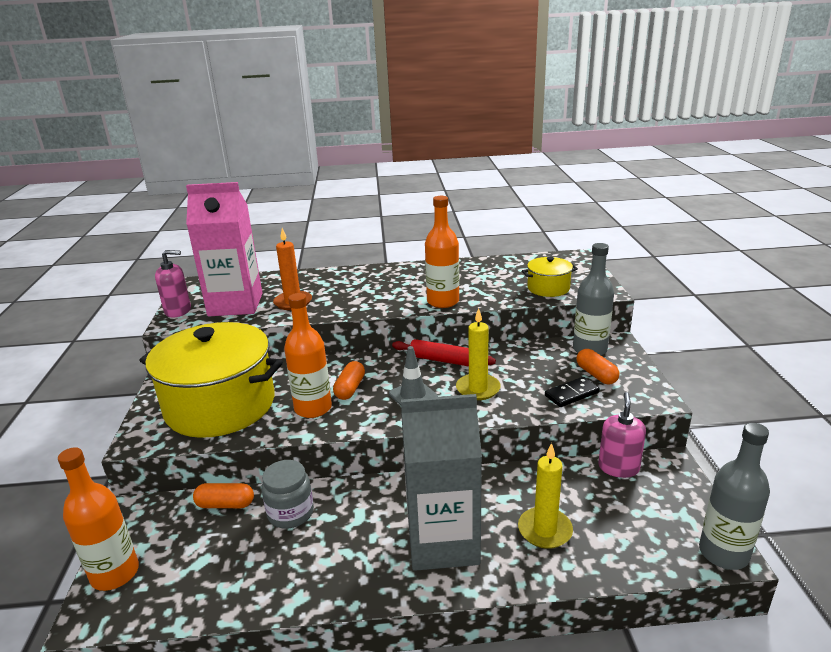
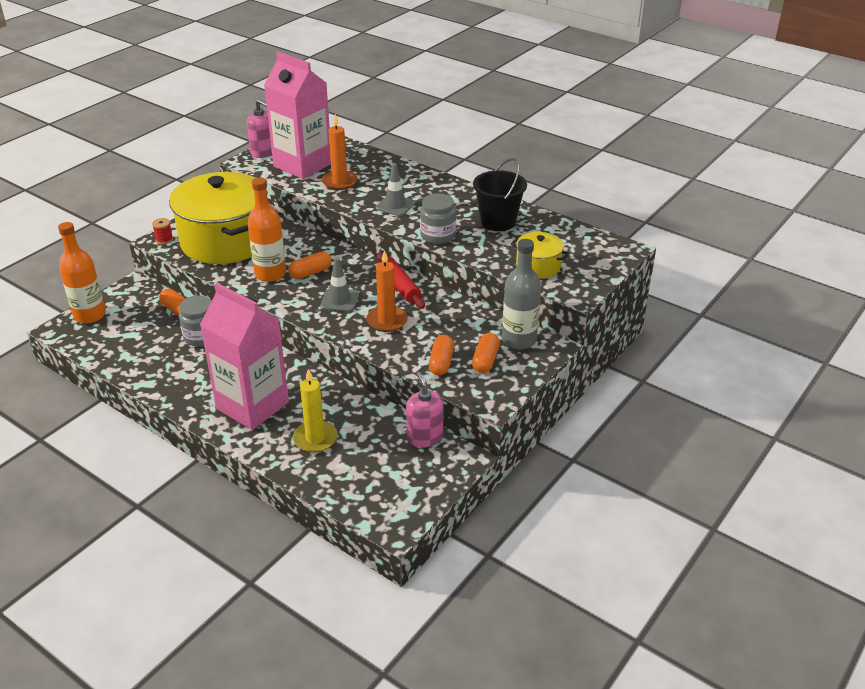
camera: 40 degrees right, 10 degrees up
(145, 437) = (164, 240): none -> red spool
(371, 298) = (395, 205): none -> grey traffic cone
(443, 301) = (438, 235): orange bottle -> grey jar
(443, 542) = (252, 405): grey carton -> pink carton
(467, 275) = (498, 221): none -> black bucket
(478, 389) = (387, 321): yellow candle -> orange candle
(572, 394) = (441, 362): black domino -> orange capsule
(618, 467) = (425, 437): pink soap dispenser -> pink soap dispenser turned 75 degrees counterclockwise
(723, 553) = (394, 524): grey bottle -> none

